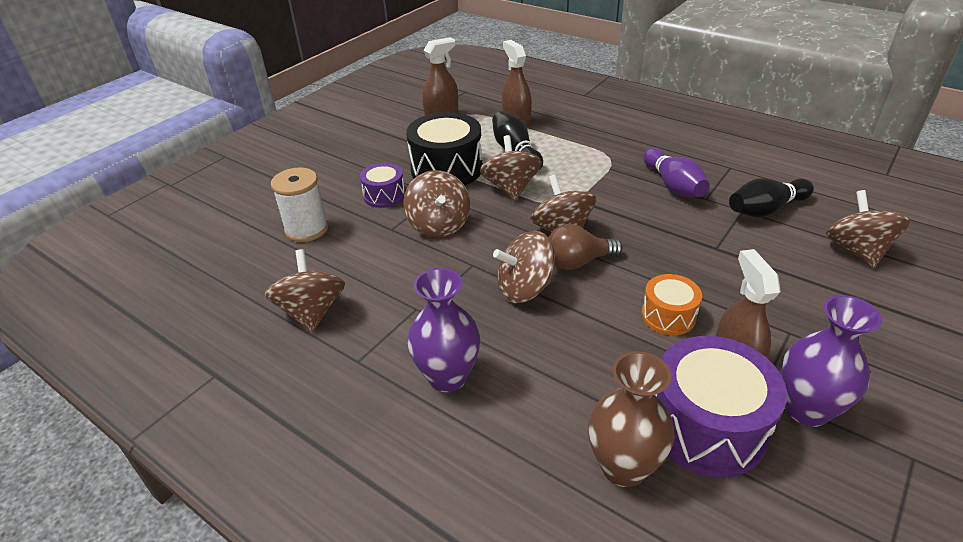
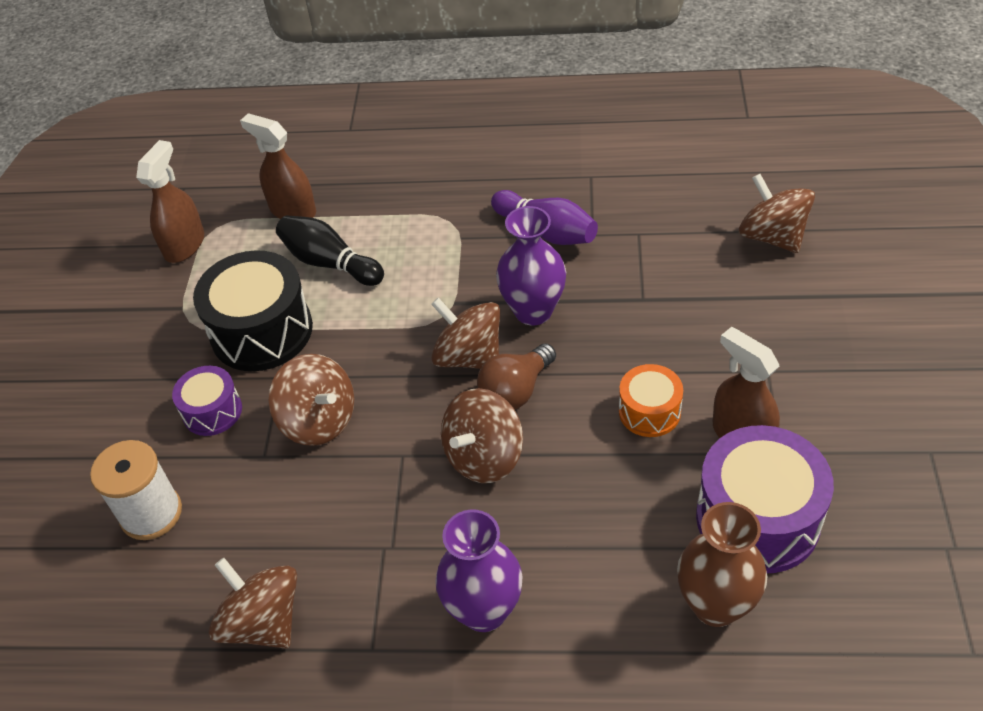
camera: 30 degrees left, 10 degrees up
(511, 188) = (365, 323): brown spinning top -> none
(766, 209) = (660, 222): black bowling pin -> none
(806, 409) = (827, 450): purple vase -> purple vase (533, 311)

